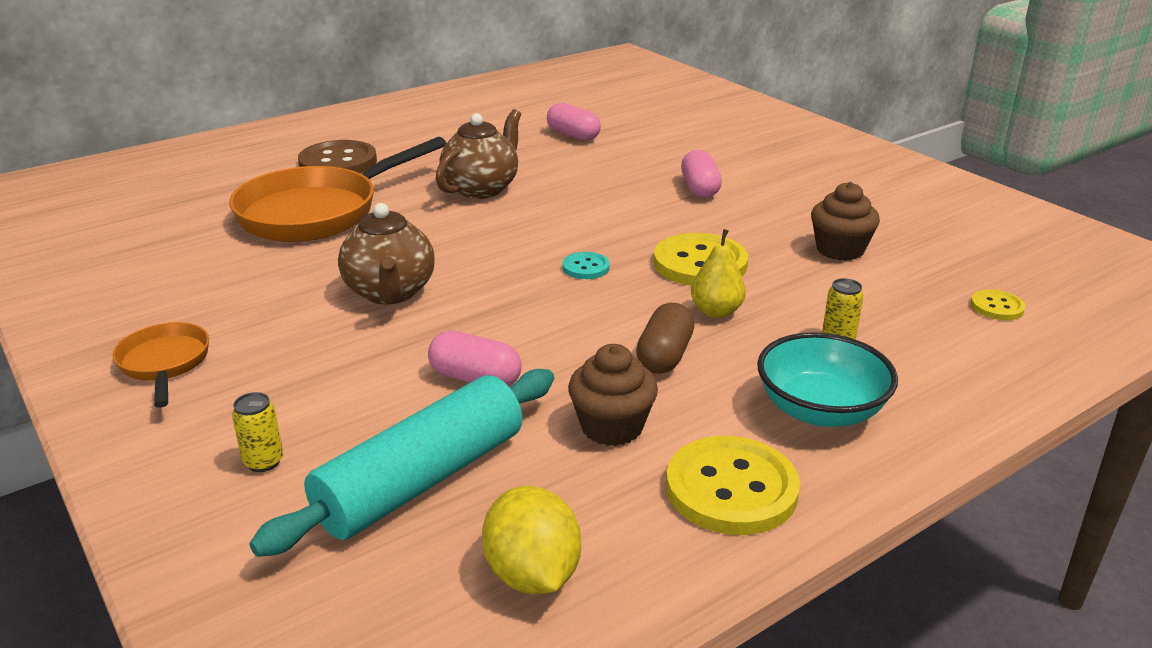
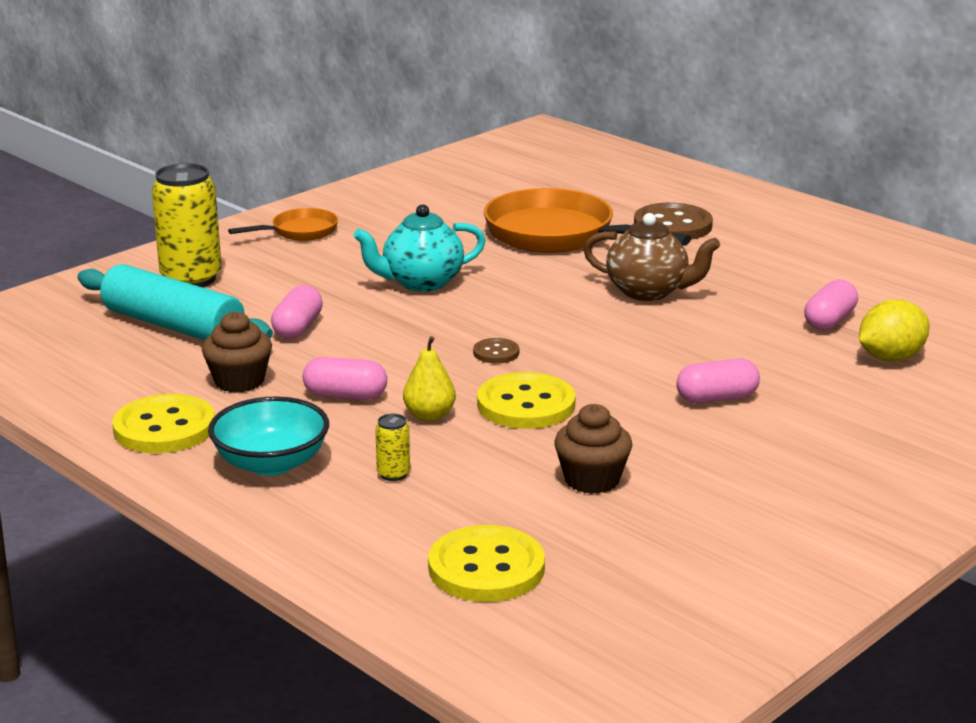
camera: 80 degrees right, 5 degrees down
(264, 462) = (191, 279): yellow can -> yellow can, size x2.31
(390, 293) = (421, 282): brown teapot -> turquoise teapot
(532, 574) = (80, 368): yellow lemon -> yellow lemon (890, 358)
(586, 267) = (496, 353): turquoise button -> brown button
(664, 356) = (345, 396): brown capsule -> pink capsule
(997, 307) = (486, 568): yellow button -> yellow button, size x2.00

